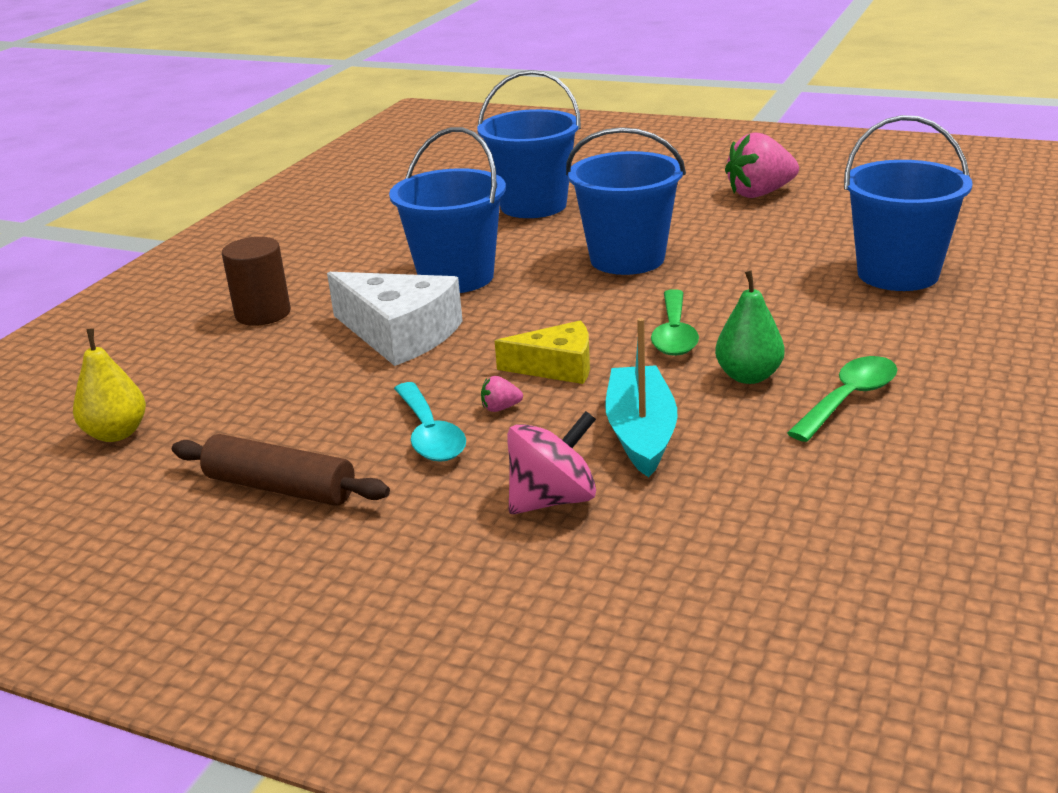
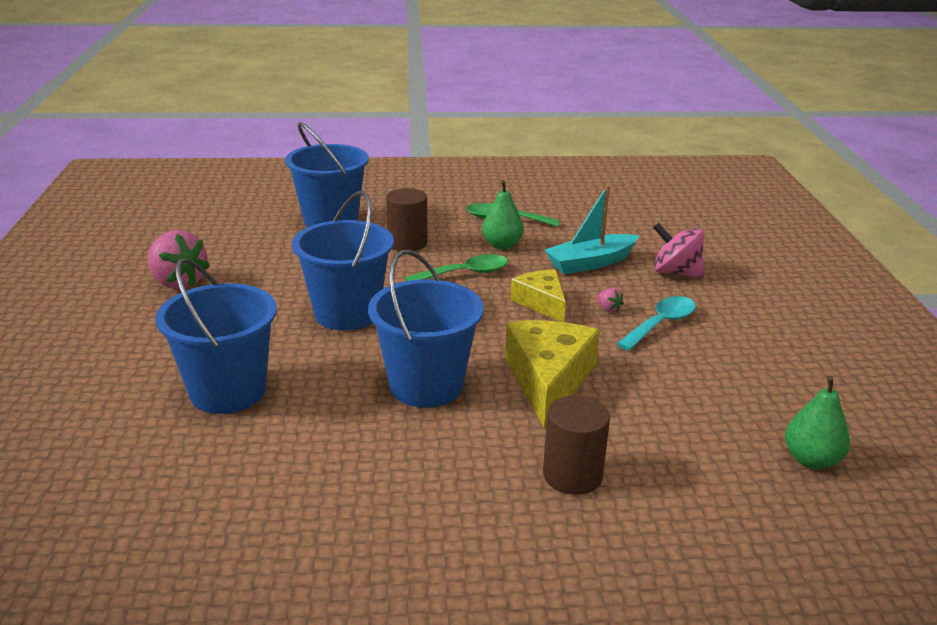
camera: 120 degrees left, 0 degrees up
(116, 433) = (811, 460): yellow pear -> green pear
(280, 488) = (769, 357): brown rolling pin -> none
(400, 334) = (548, 380): white cheese -> yellow cheese
(794, 312) = (407, 243): none -> brown cylinder

